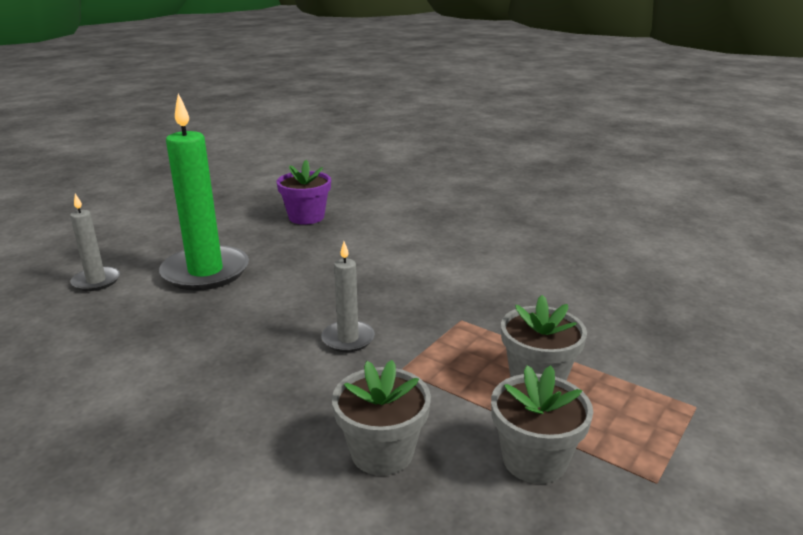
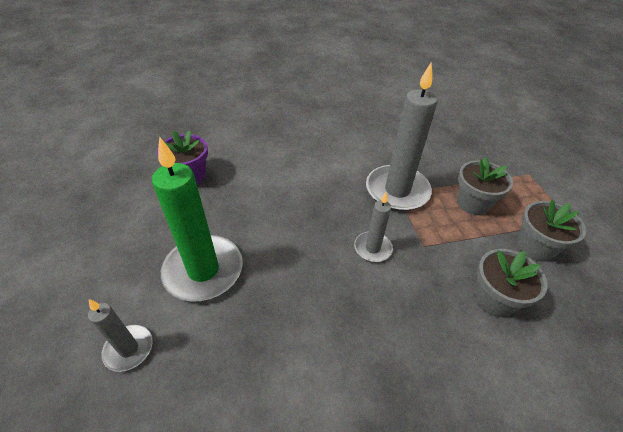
camera: 50 degrees left, 20 degrees up
(466, 318) = (397, 190): none -> grey candle

